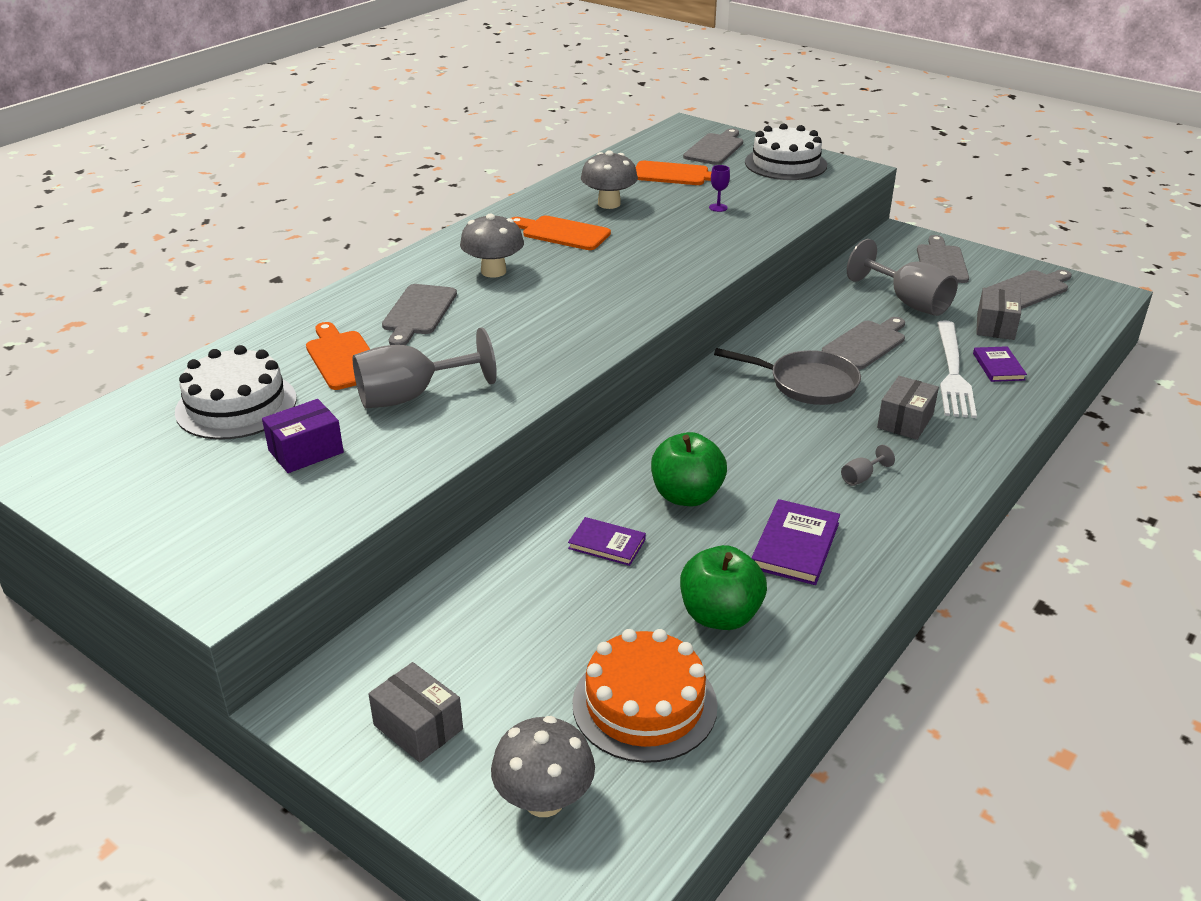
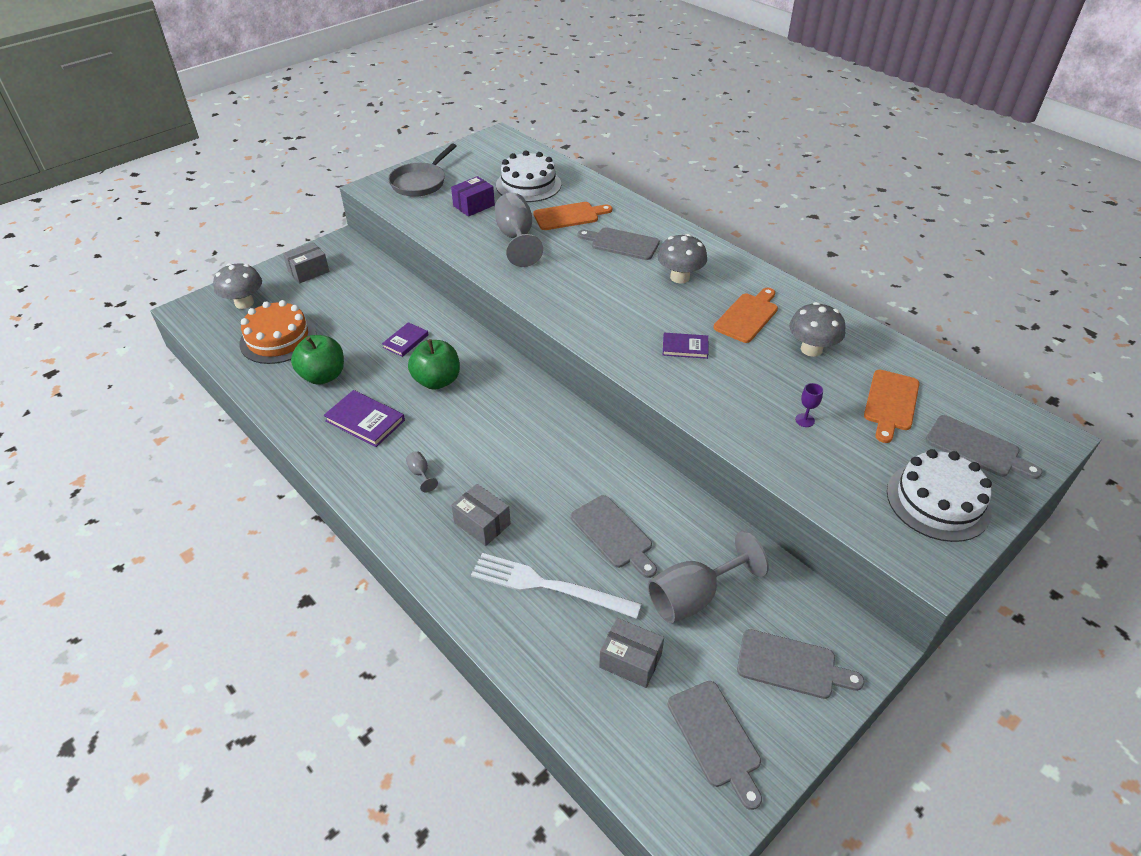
camera: 100 degrees right, 10 degrees up
(306, 451) = (474, 205): purple box -> purple box turned 75 degrees clockwise
(807, 384) = (555, 475): grey pan -> grey pan (420, 182)
(998, 366) = (550, 629): purple book -> purple book (685, 347)

